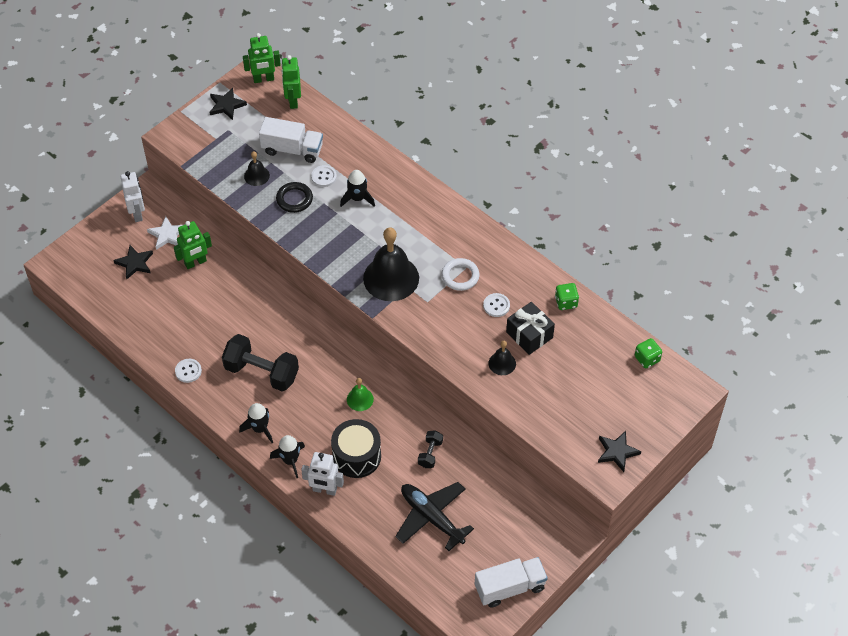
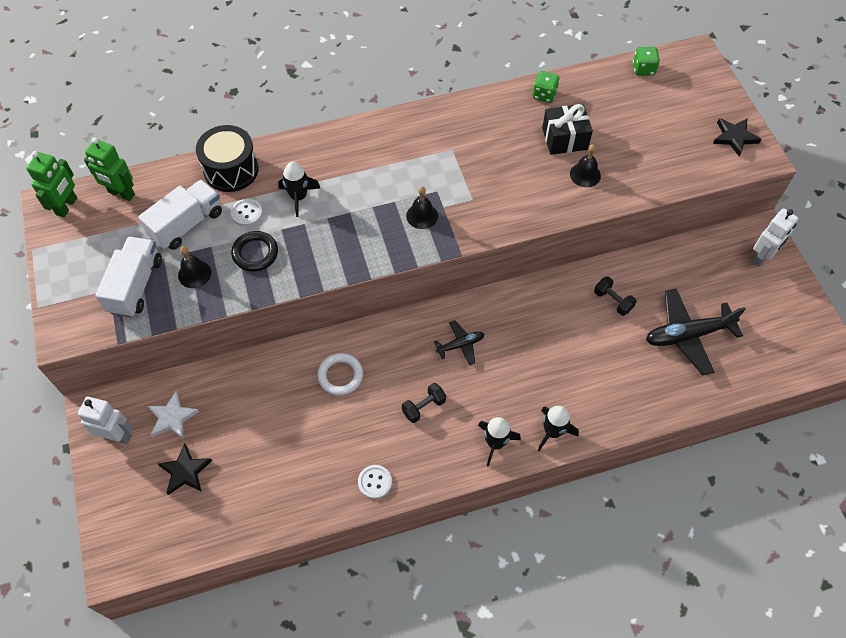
camera: 60 degrees left, 5 degrees up
(195, 263) = (233, 406): green robot -> none
(226, 105) = (71, 258): black star -> none
(261, 372) = (423, 407): black dumbbell -> black dumbbell, size x0.49
(324, 490) = (606, 416): white robot -> white robot (761, 257)
(326, 371) = (460, 345): none -> black plane
(356, 456) = (581, 366): black drum -> black drum (231, 170)
(360, 399) = (513, 331): green bell -> none
(391, 278) = (422, 216): black bell -> black bell, size x0.48
(460, 276) = (459, 159): white ring -> white ring (340, 376)
(496, 306) = (514, 147): white button -> none
(510, 588) = (796, 308): white truck -> white truck (136, 285)

